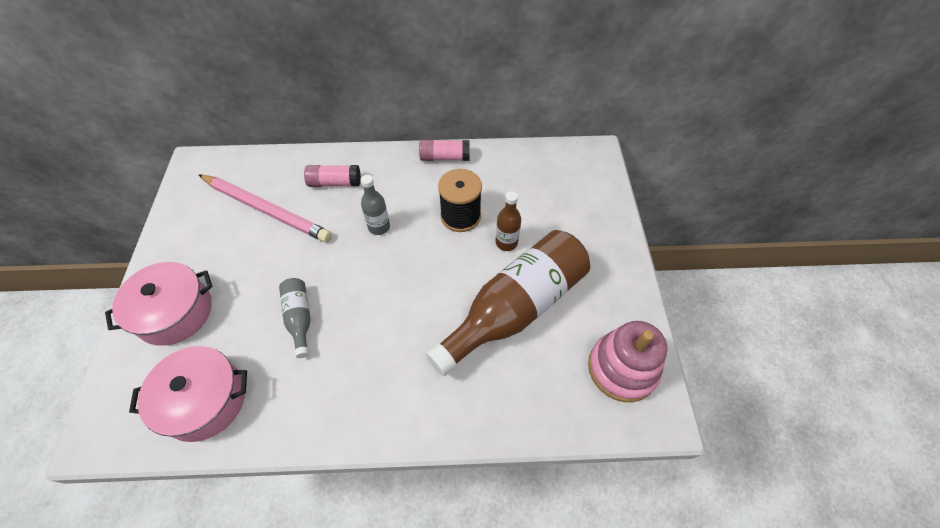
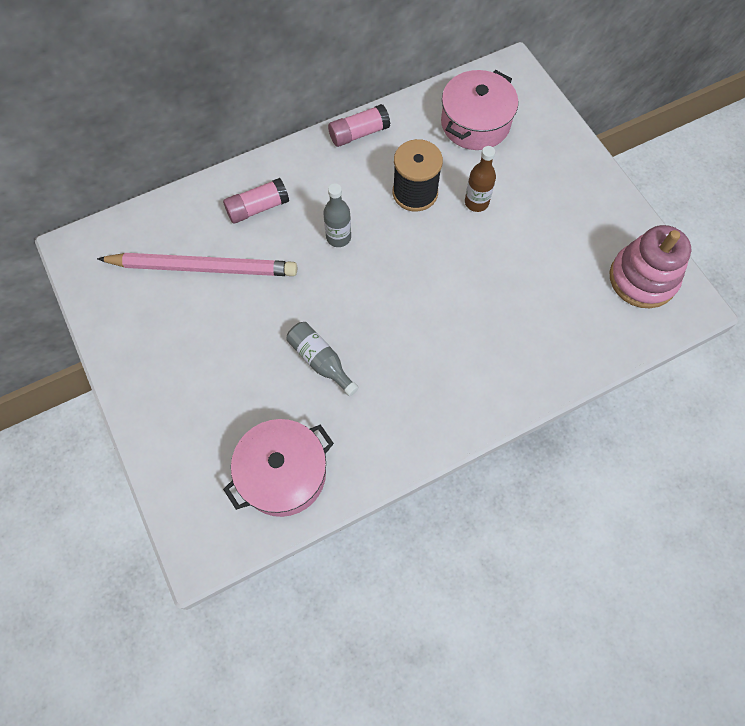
camera: 25 degrees left, 10 degrees up
(175, 312) = (187, 411): pink pot -> pink pot (475, 123)
(515, 308) = (521, 264): brown bottle -> none

